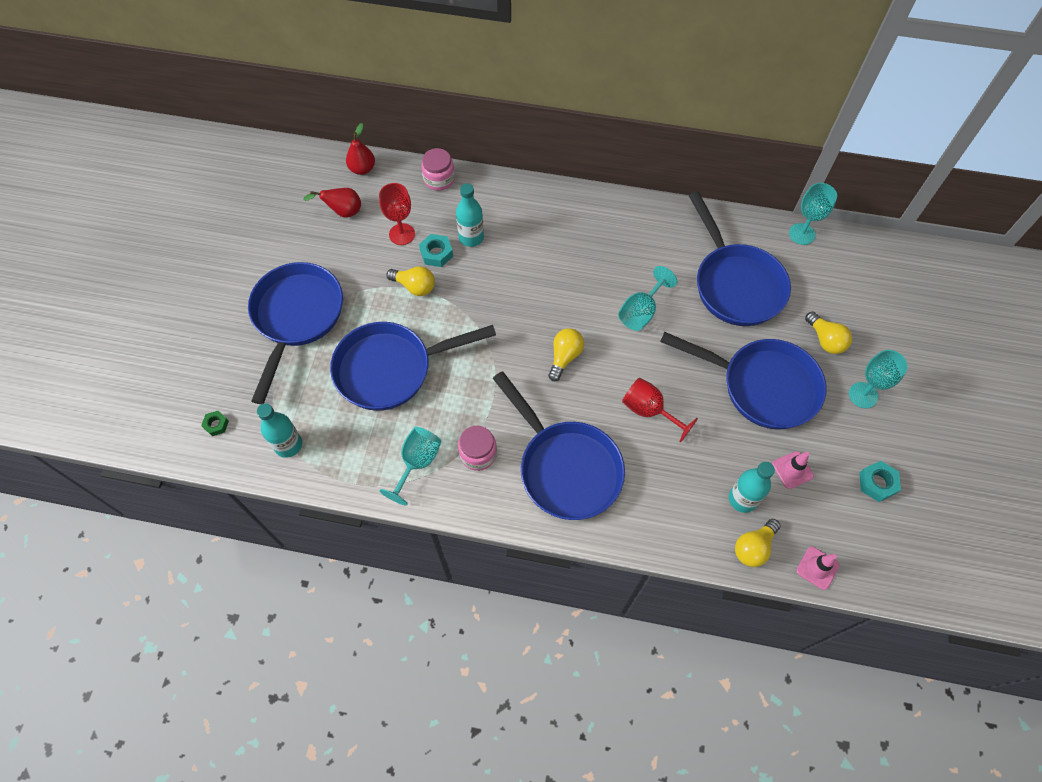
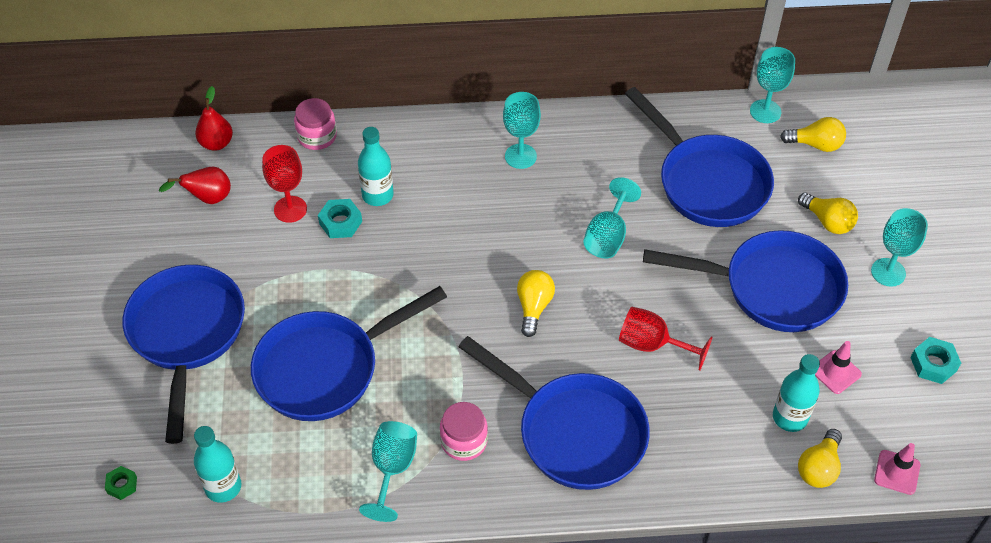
camera: 15 degrees left, 10 degrees down
(414, 286) = (325, 266): yellow light bulb -> yellow light bulb (815, 144)
(591, 229) = (520, 156): none -> turquoise goblet

